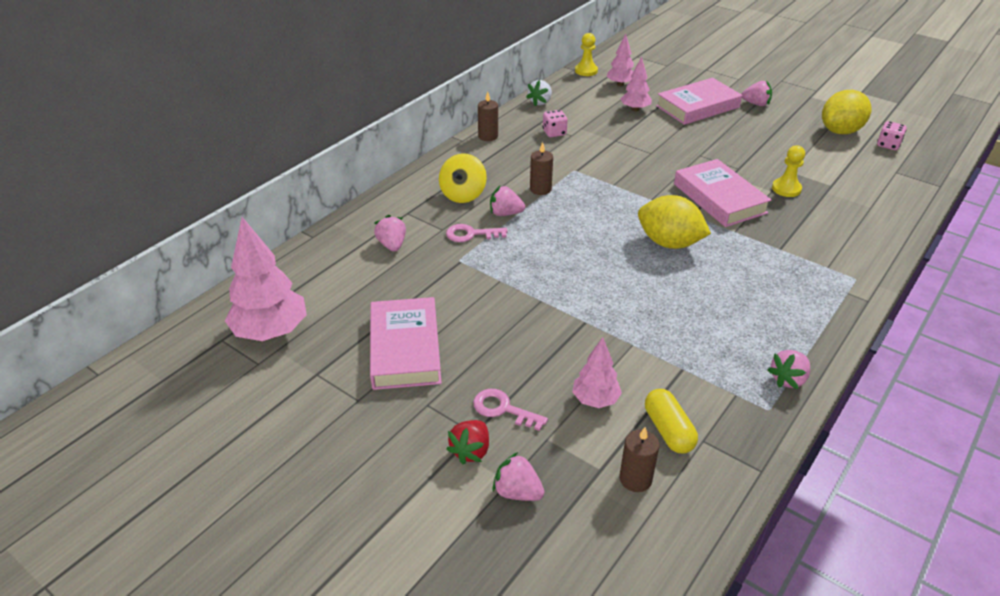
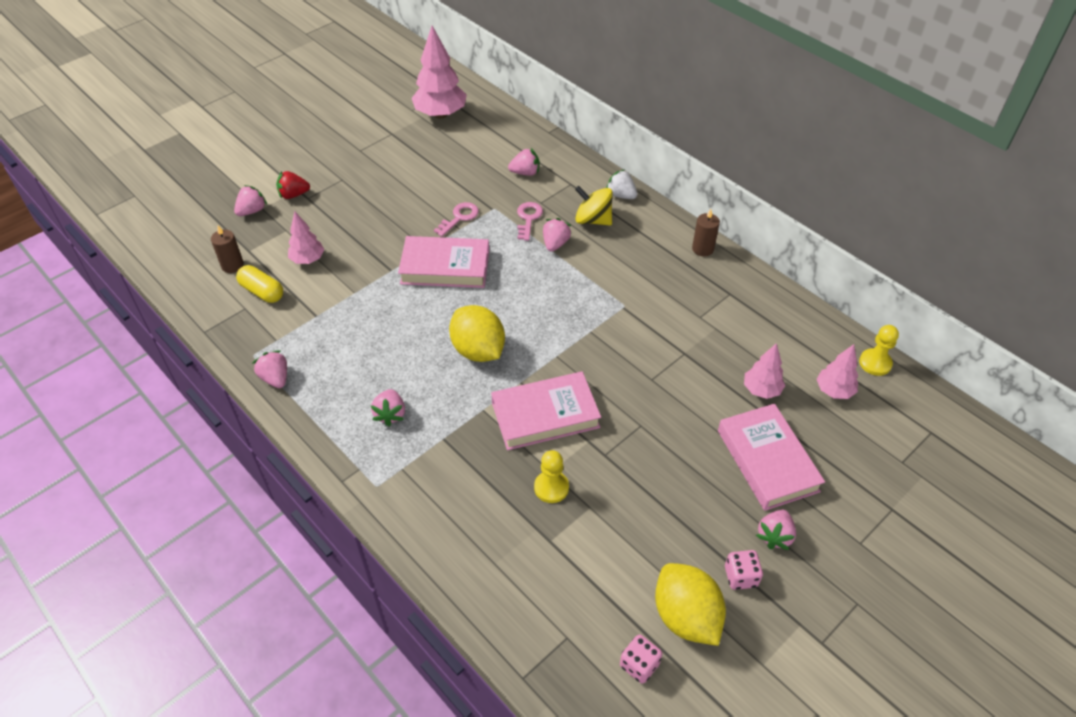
camera: 100 degrees right, 10 degrees up
(405, 348) = (399, 173): pink book -> pink book (445, 267)
(471, 451) = (293, 195): red strawberry -> red strawberry turned 45 degrees counterclockwise
(503, 409) = (321, 213): pink key -> pink key (459, 218)
(540, 102) = (782, 303): white strawberry -> white strawberry (621, 195)
(540, 189) = (592, 274): brown candle -> none
(554, 133) = (706, 303): pink dice -> pink dice (740, 576)
(668, 430) = (262, 291): yellow capsule -> yellow capsule turned 45 degrees clockwise
(669, 243) = (478, 350): yellow lemon -> yellow lemon turned 75 degrees counterclockwise
(777, 284) = (390, 414): none -> pink strawberry

